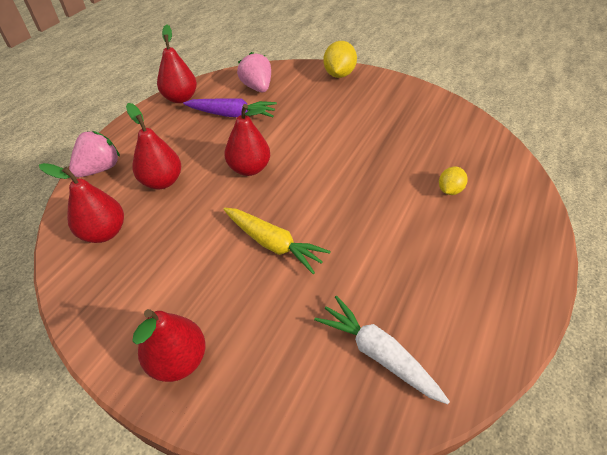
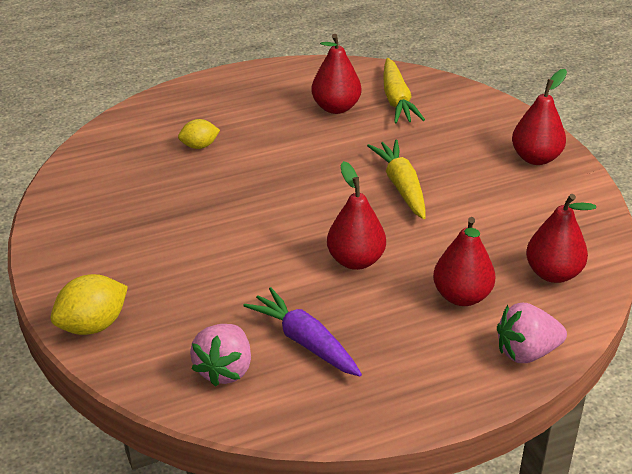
camera: 140 degrees left, 10 degrees down
(180, 98) = (348, 414): red pear -> red pear (336, 107)
(378, 354) = (397, 100): white carrot -> yellow carrot

